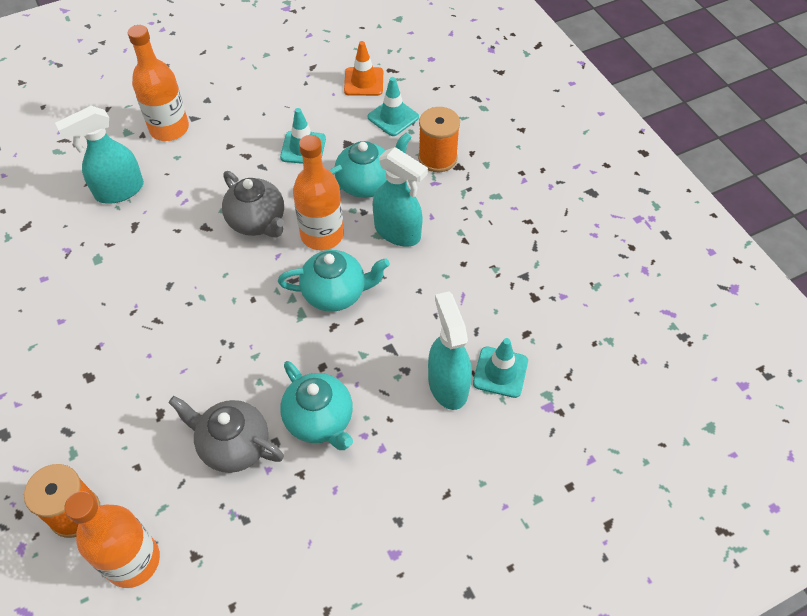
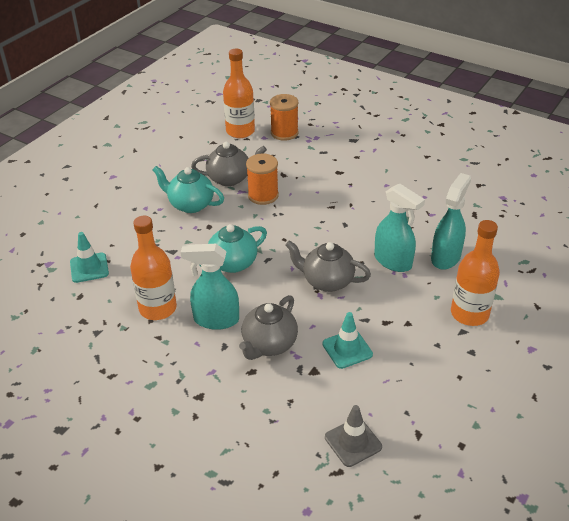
camera: 150 degrees right, 15 degrees down
(322, 235) = (272, 293): orange bottle -> orange bottle (158, 308)
(363, 82) = (353, 442): orange traffic cone -> grey traffic cone
(366, 183) = (269, 344): turquoise teapot -> grey teapot
(393, 117) = (293, 416): turquoise traffic cone -> none
(437, 158) = (223, 395): orange spool -> orange spool (263, 195)
(447, 385) = (122, 248): turquoise spray bottle -> turquoise spray bottle (393, 261)

